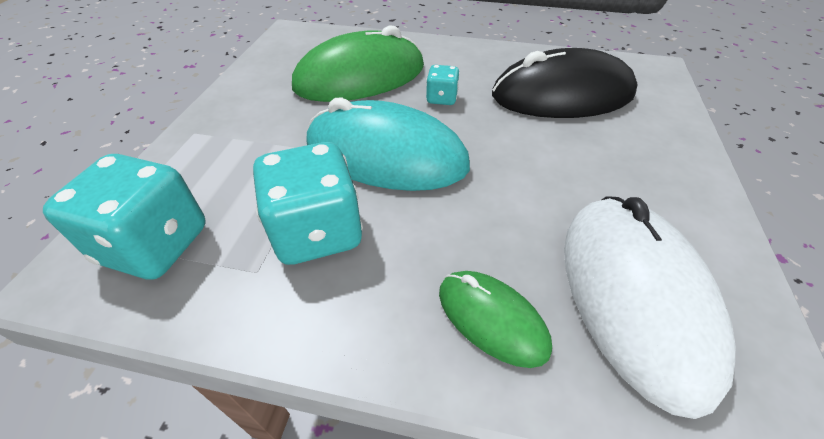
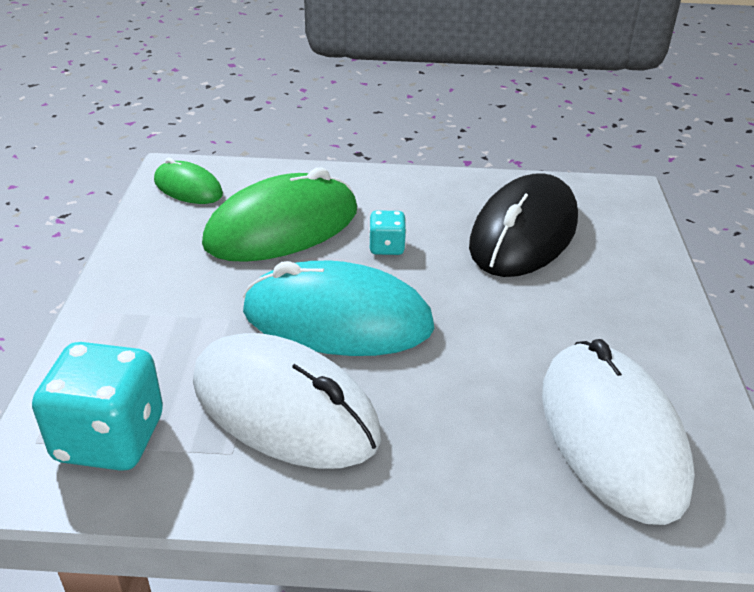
camera: 10 degrees left, 10 degrees down
(317, 232) = (284, 408): turquoise dice -> white mouse
(491, 319) = (480, 469): green mouse -> green mouse (188, 188)
(562, 95) = (524, 233): black mouse -> black mouse turned 45 degrees counterclockwise

